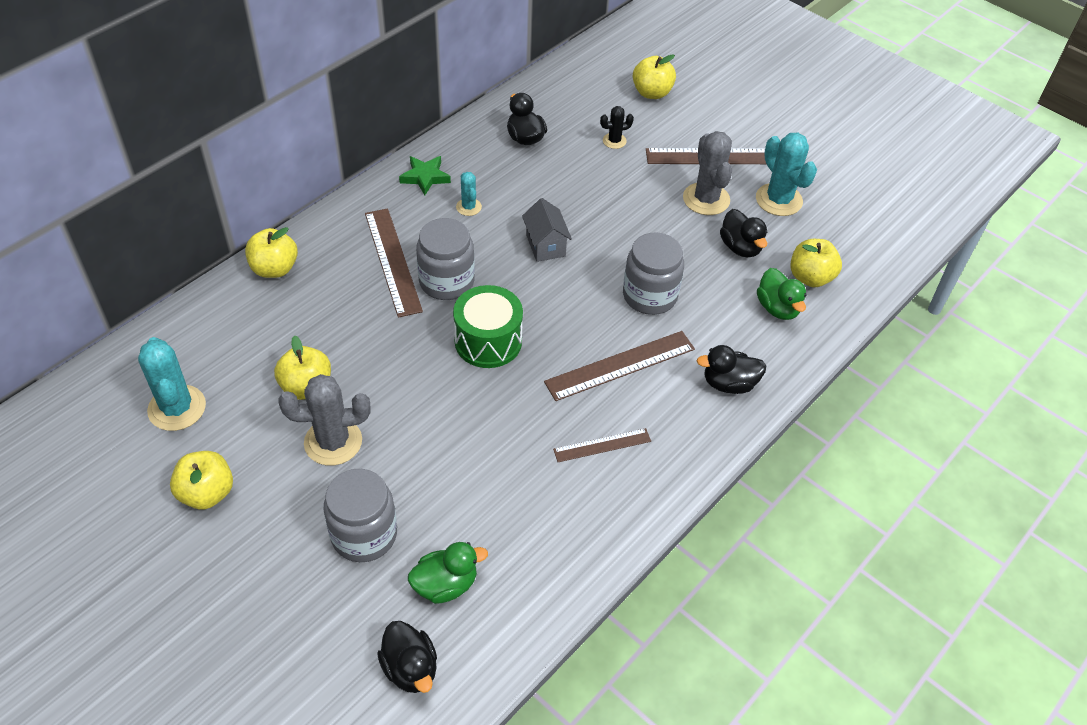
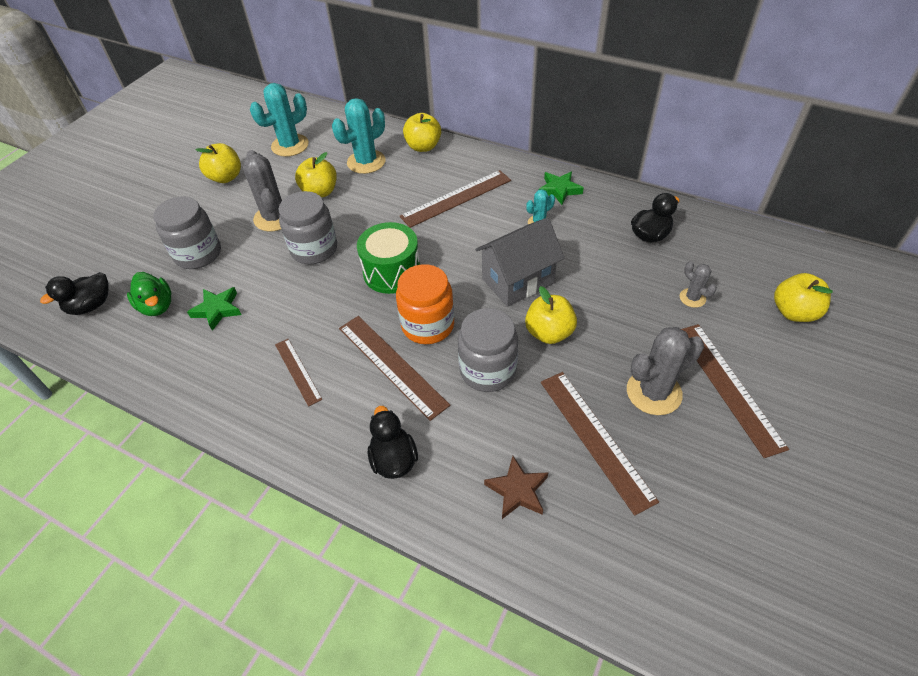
camera: 80 degrees right, 0 degrees up
(446, 282) = (447, 232): grey jar -> grey jar (314, 249)
(479, 516) = (217, 310): none -> green star
(545, 245) = (518, 281): grey house -> grey house, size x1.56
(578, 327) = (428, 325): none -> orange jar
(614, 141) = (692, 298): black cactus -> grey cactus
(740, 247) = (595, 438): black duck -> brown ruler
(777, 308) = (517, 490): green duck -> brown star
(778, 200) = (697, 466): turquoise cactus -> turquoise cactus (366, 162)
(810, 277) = (582, 520): yellow apple -> yellow apple (549, 333)

